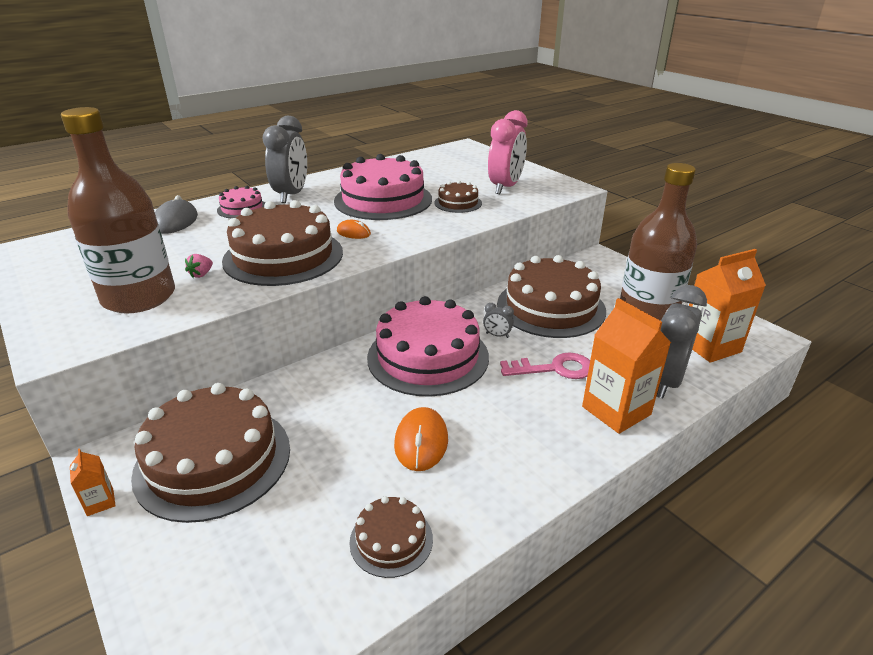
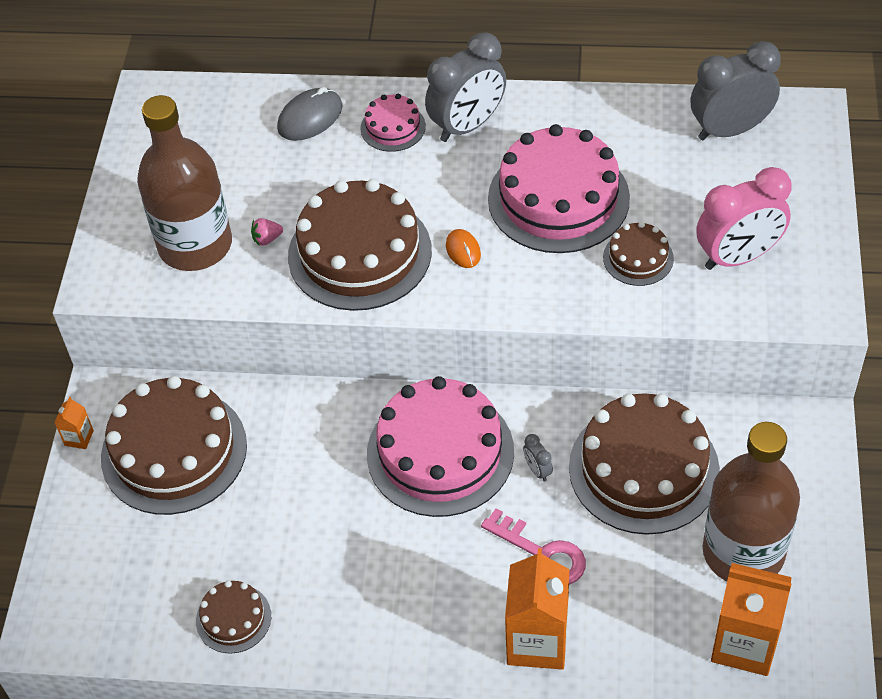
camera: 45 degrees right, 20 degrees up
(421, 442) = (337, 548): orange mouse -> none
(665, 381) = (630, 647): grey clock -> grey clock (730, 130)

